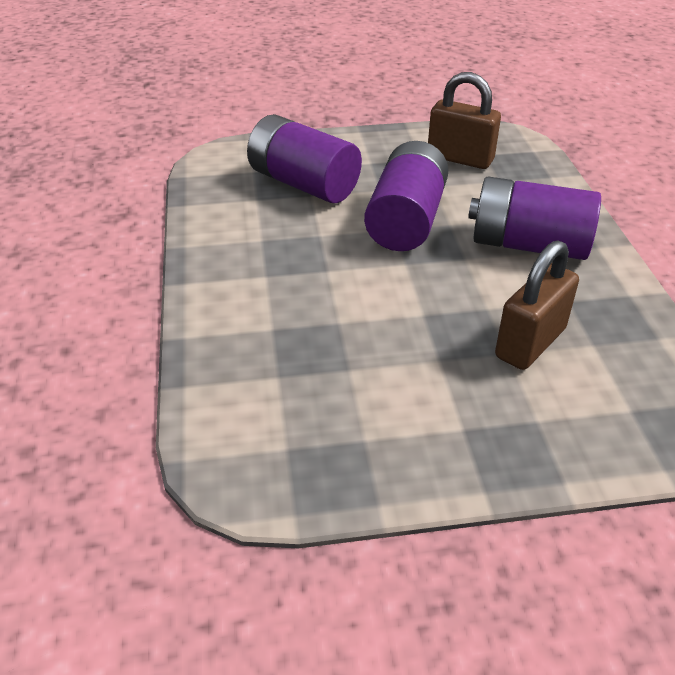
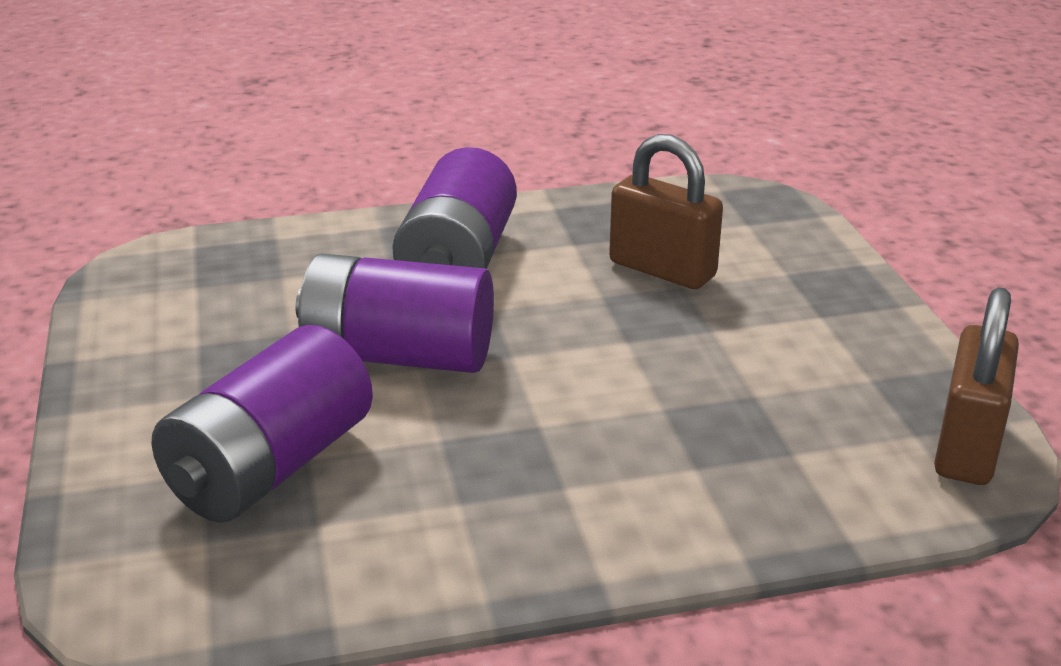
camera: 95 degrees left, 10 degrees down
(460, 158) = (208, 306): brown padlock -> brown padlock (967, 447)

